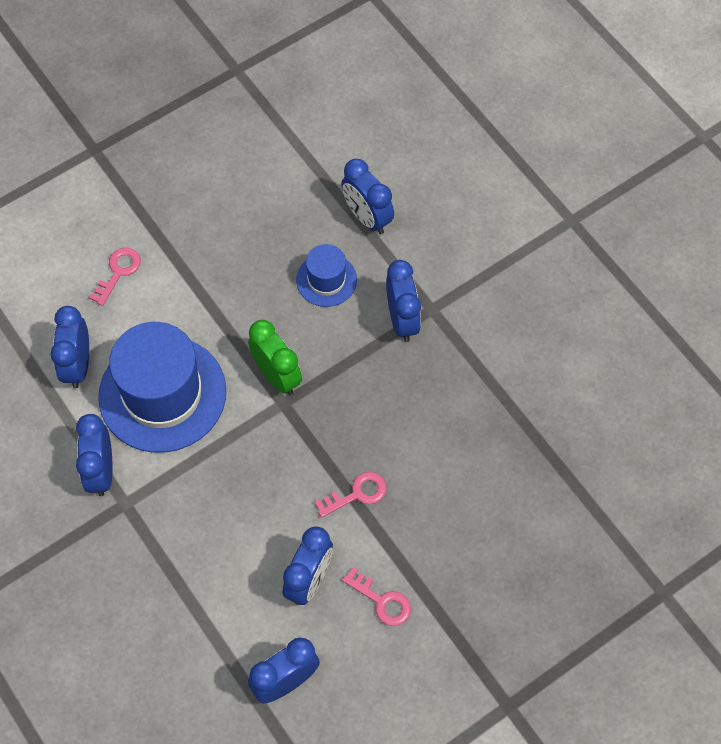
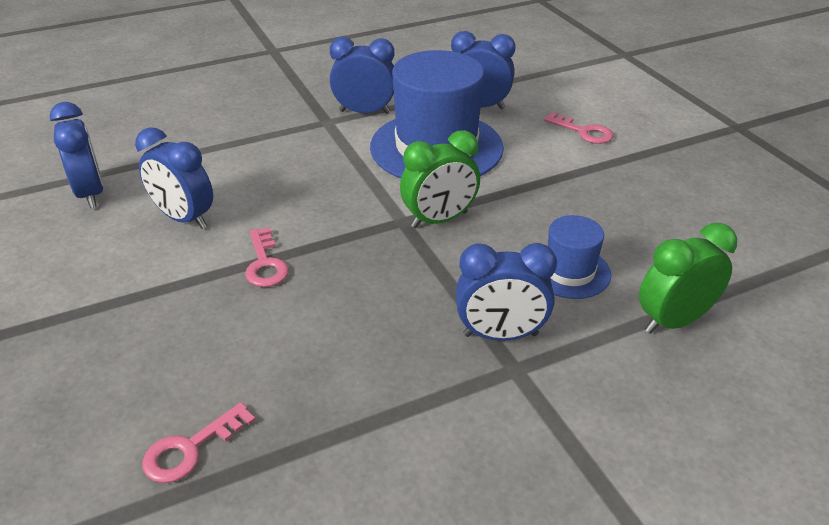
camera: 100 degrees right, 25 degrees down
(367, 217) = (673, 321): blue clock -> green clock
(382, 601) = (125, 267): pink key -> pink key (190, 449)

